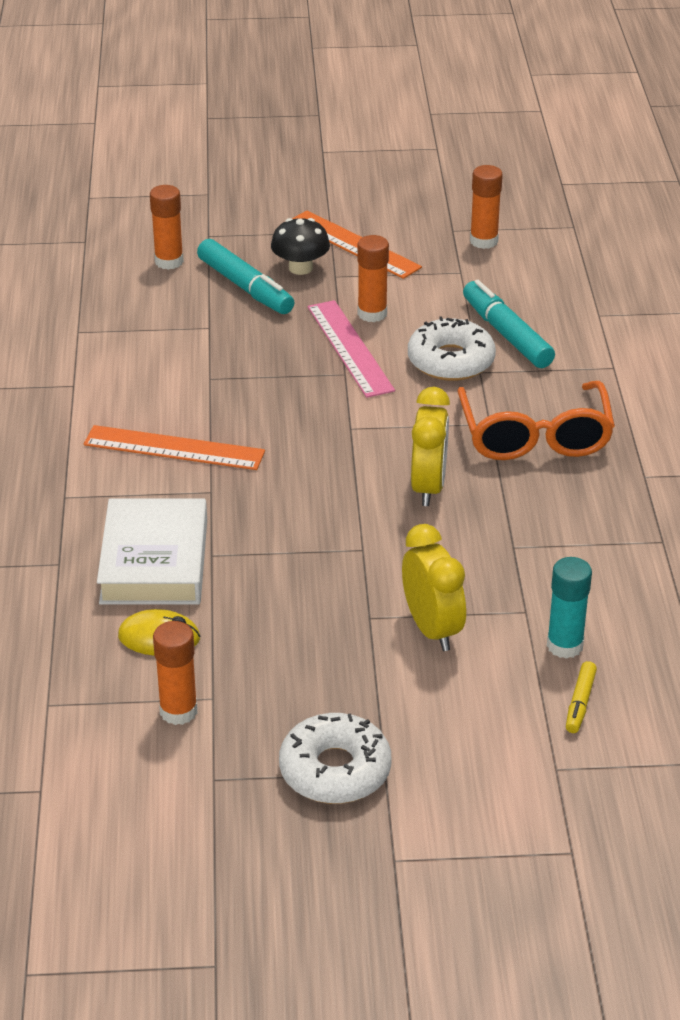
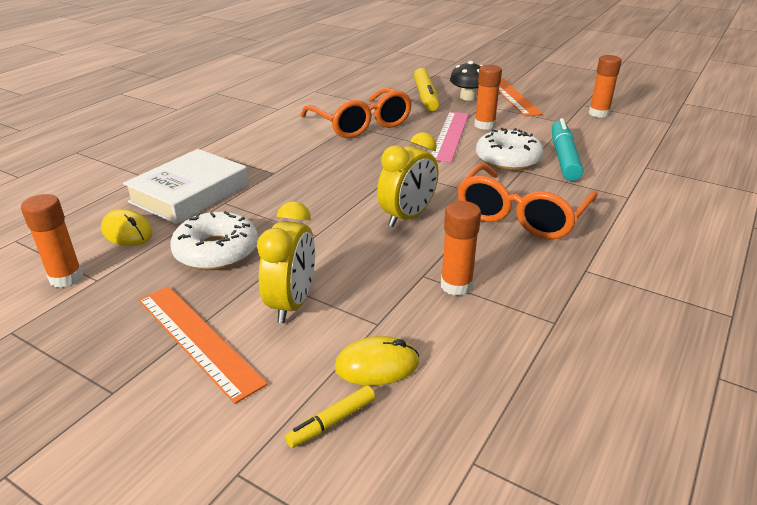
camera: 35 degrees right, 5 degrees down
(169, 261) = (399, 78): orange glue stick -> orange glue stick (456, 286)
(174, 448) = (285, 147): orange ruler -> orange ruler (198, 339)
(220, 371) = (361, 124): none -> orange glasses
(245, 287) = (425, 97): turquoise marker -> yellow marker
(335, 770) = (84, 370): white donut -> white donut (216, 251)
(564, 645) = (377, 365): turquoise glue stick -> yellow mouse

